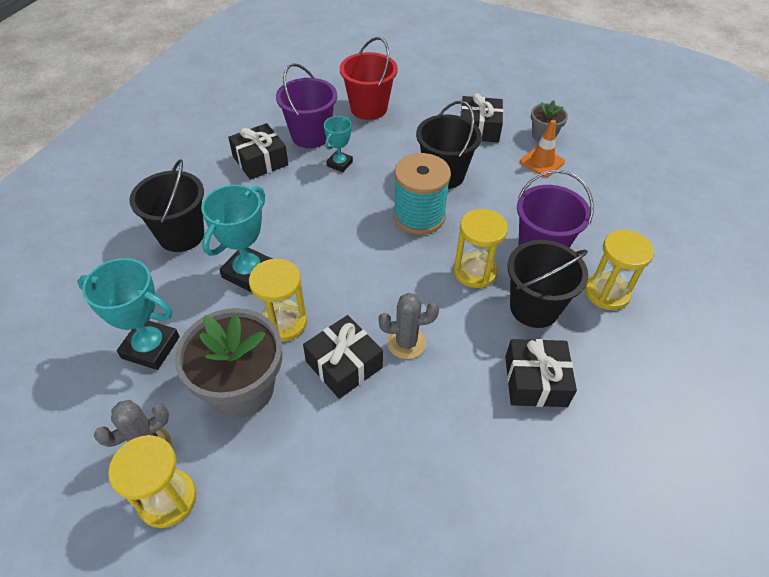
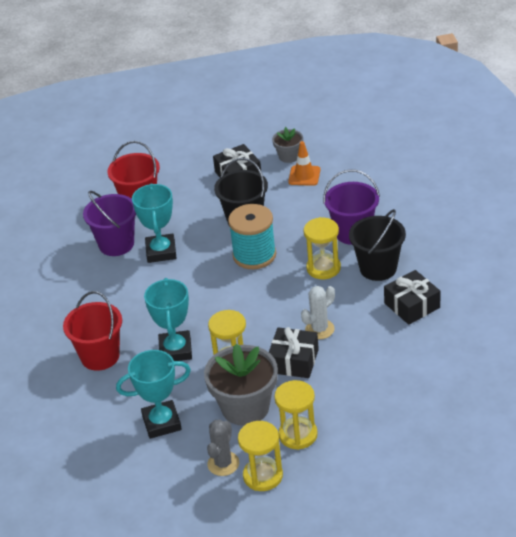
camera: 30 degrees left, 10 degrees down
(181, 235) = (100, 356): black bucket -> red bucket
(260, 161) = (98, 281): black gift -> none
(339, 164) = (161, 252): turquoise trophy -> turquoise trophy, size x1.68
(406, 343) = (319, 329): grey cactus -> white cactus
(607, 293) = (413, 236): yellow hourglass -> yellow hourglass (298, 435)

